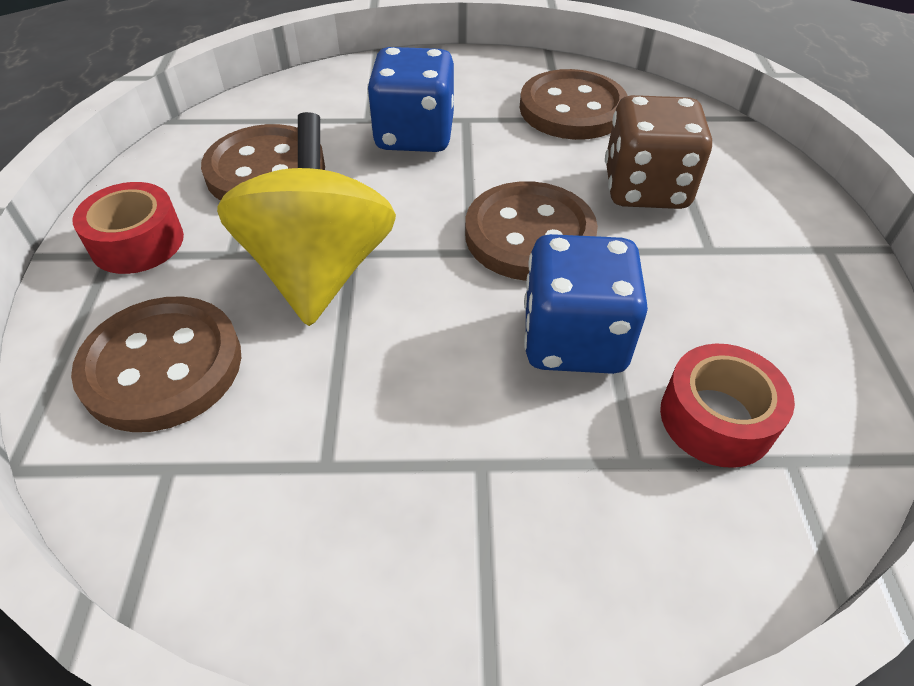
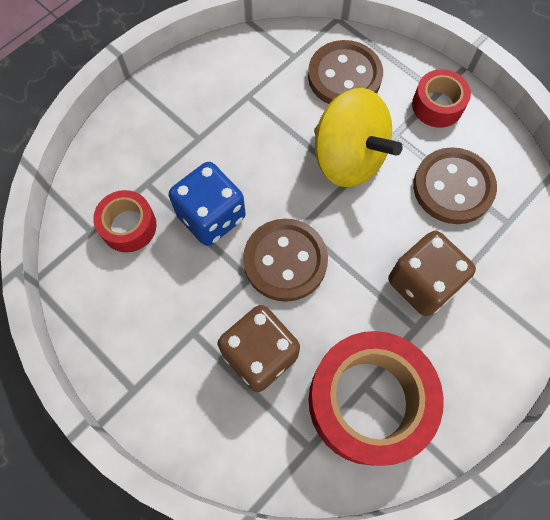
camera: 135 degrees right, 20 degrees up
(414, 135) = (422, 283): blue dice -> brown dice
(572, 109) = (368, 401): brown button -> red tape

